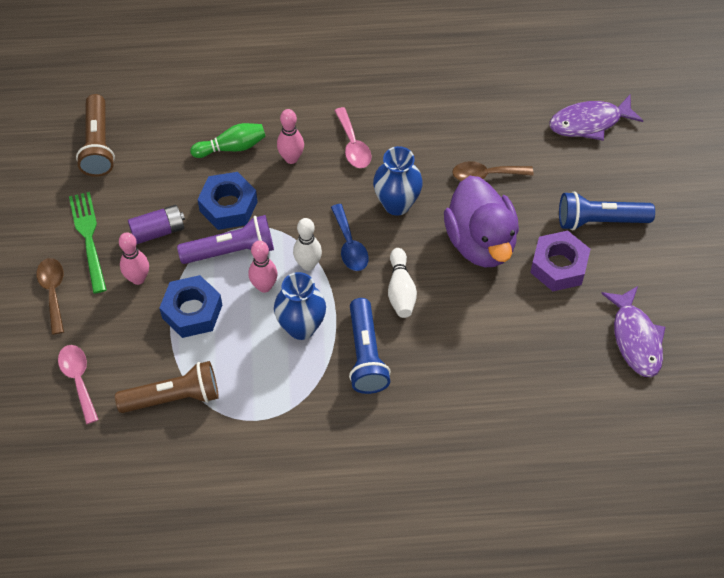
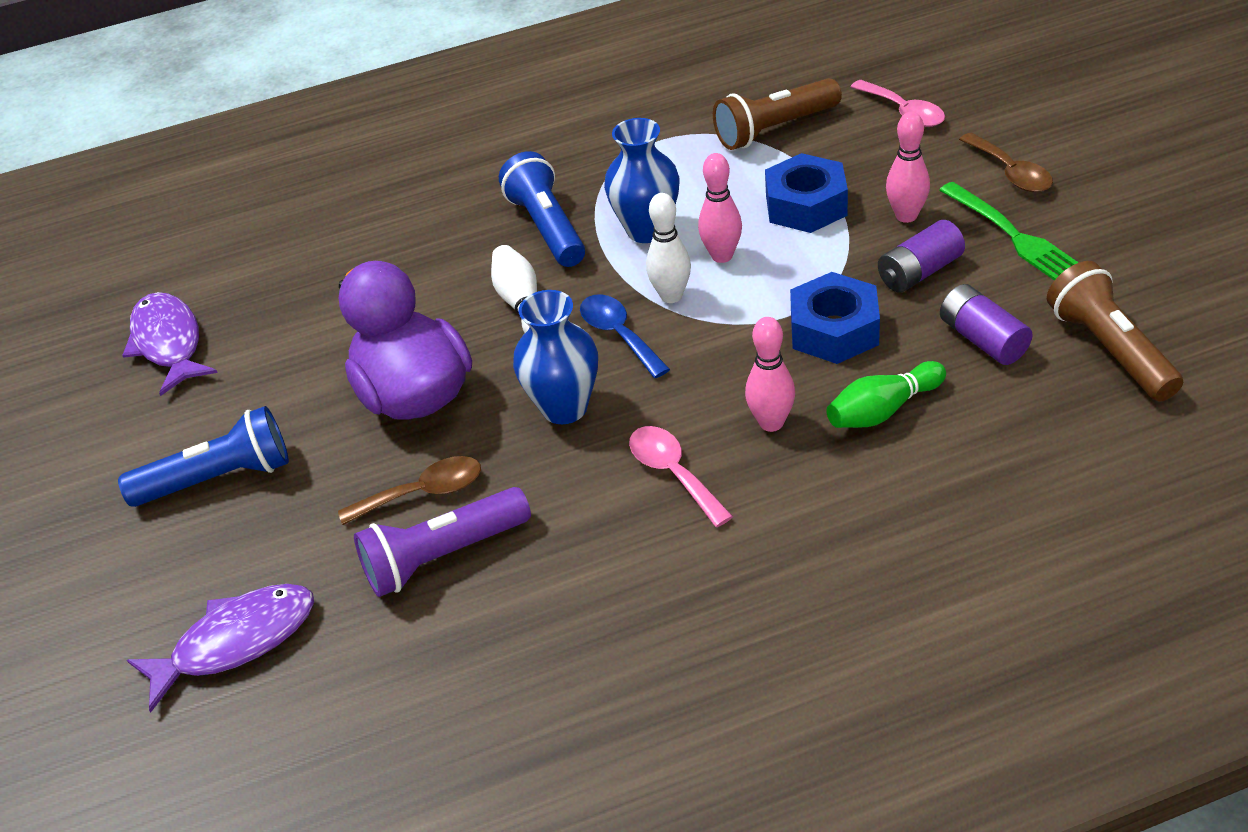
camera: 170 degrees right, 15 degrees down
(155, 173) = (983, 339): none -> purple battery
(231, 251) = (794, 280): purple flashlight -> purple flashlight (443, 556)
(558, 266) = (286, 397): purple nut -> none

